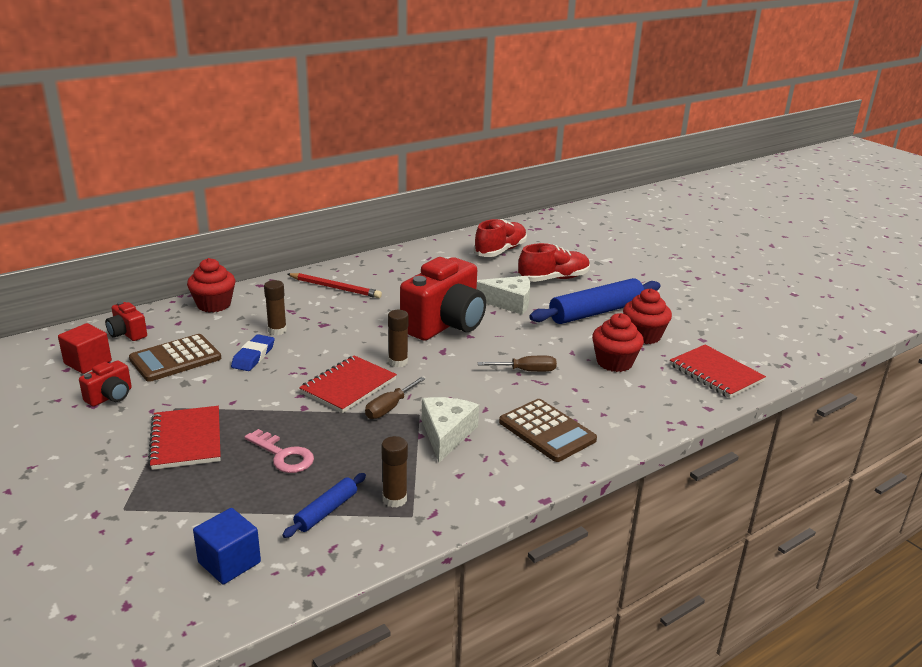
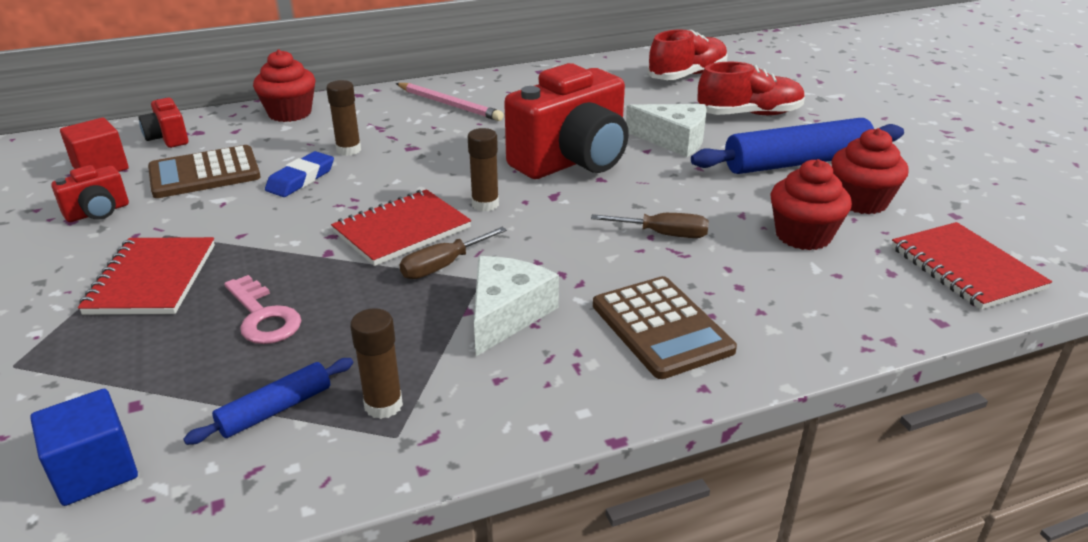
camera: 15 degrees right, 5 degrees up
(335, 288) = (449, 105): red pencil -> pink pencil

